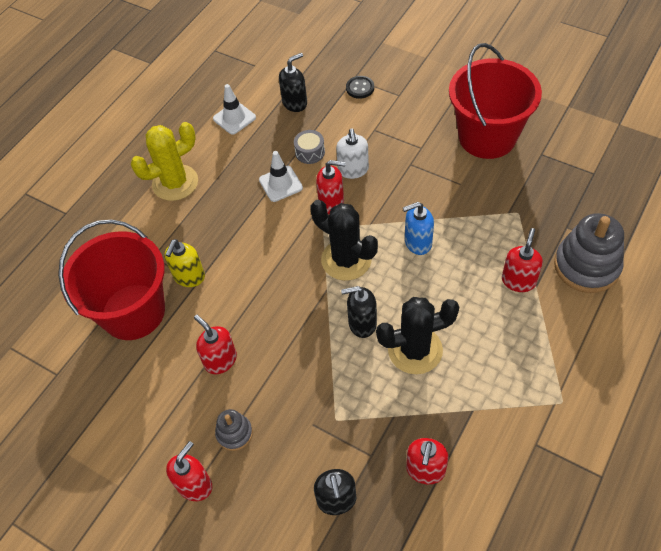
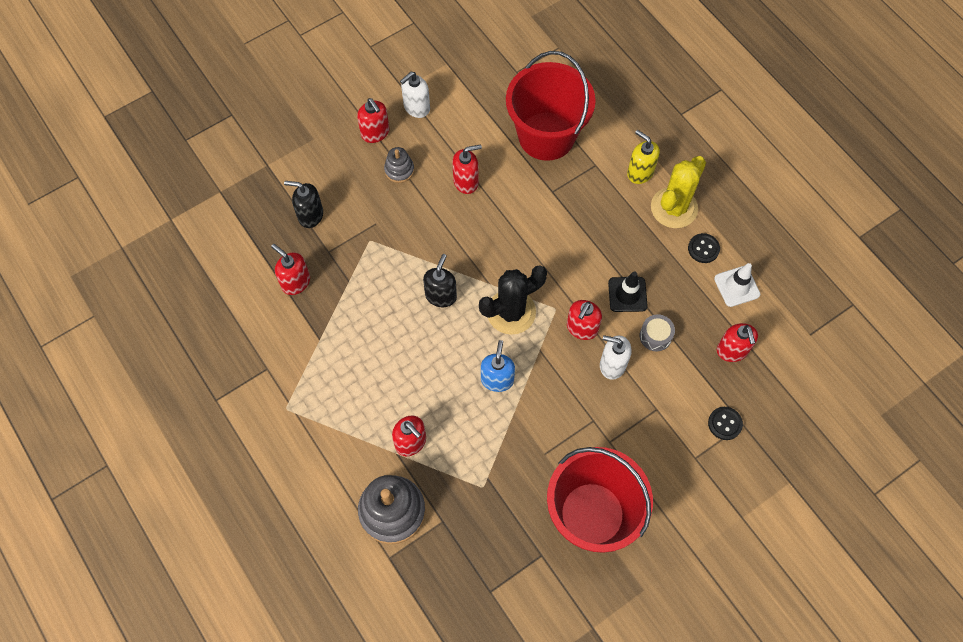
camera: 110 degrees right, 10 degrees up
(142, 456) = (416, 107): none -> white soap dispenser
(175, 183) = (674, 208): yellow cactus -> yellow cactus turned 45 degrees clockwise
(189, 277) = (559, 186): yellow soap dispenser -> yellow soap dispenser (640, 172)
(208, 150) = (703, 249): none -> black button
(280, 184) = (627, 294): white traffic cone -> black traffic cone
(295, 103) = (732, 350): black soap dispenser -> red soap dispenser
(415, 350) = (394, 323): black cactus -> none

